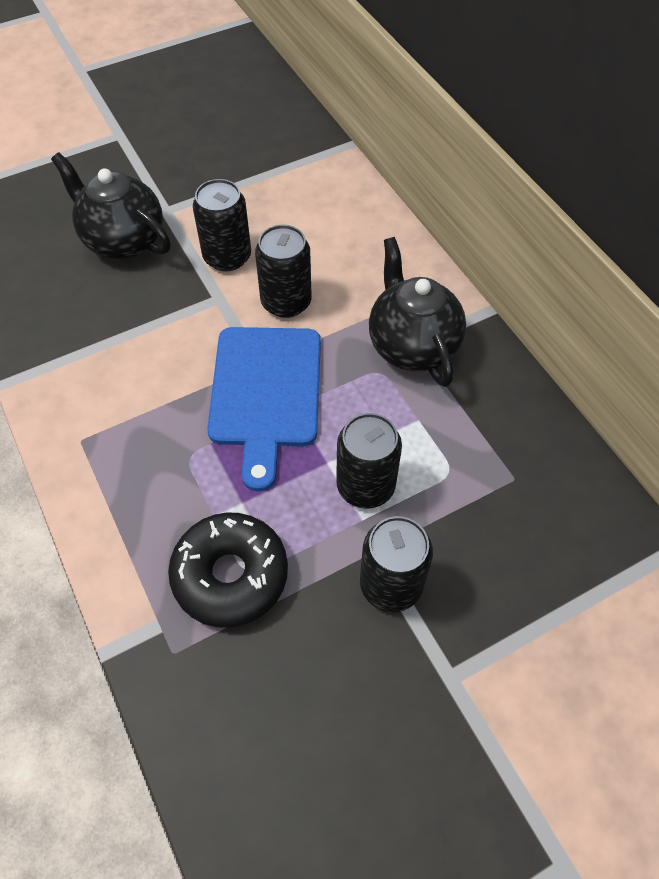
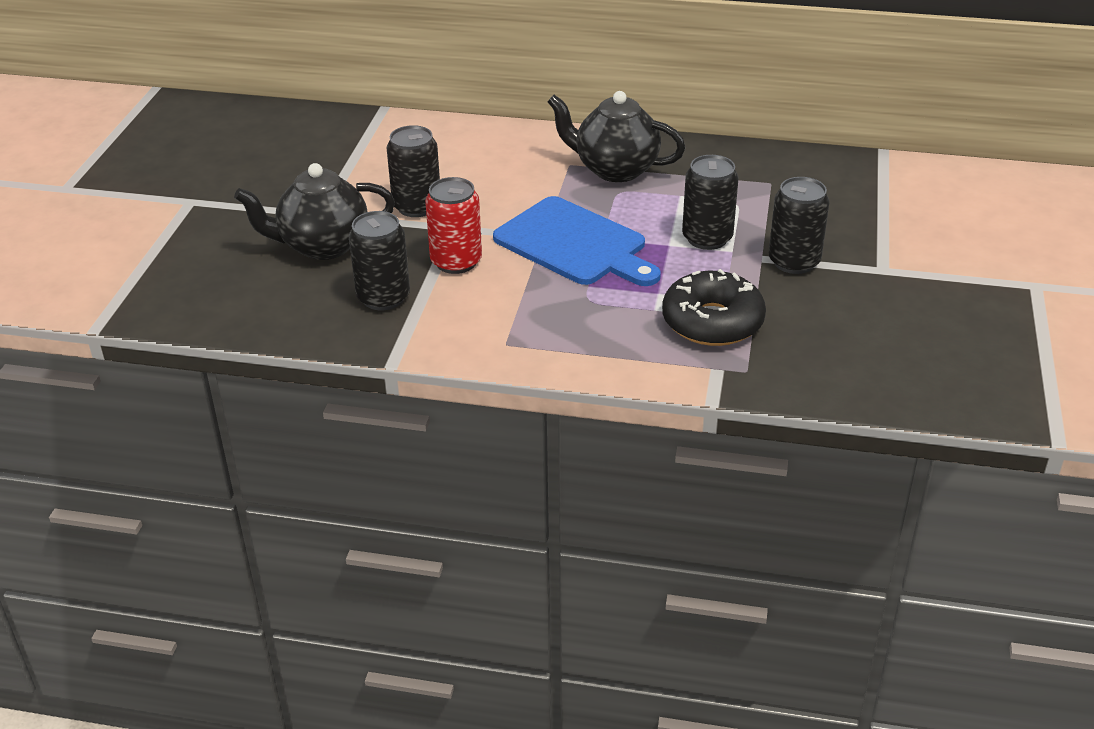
camera: 50 degrees left, 20 degrees down
(170, 332) = (456, 262): none -> red can
(286, 302) = (501, 201): black can -> black can (383, 297)

